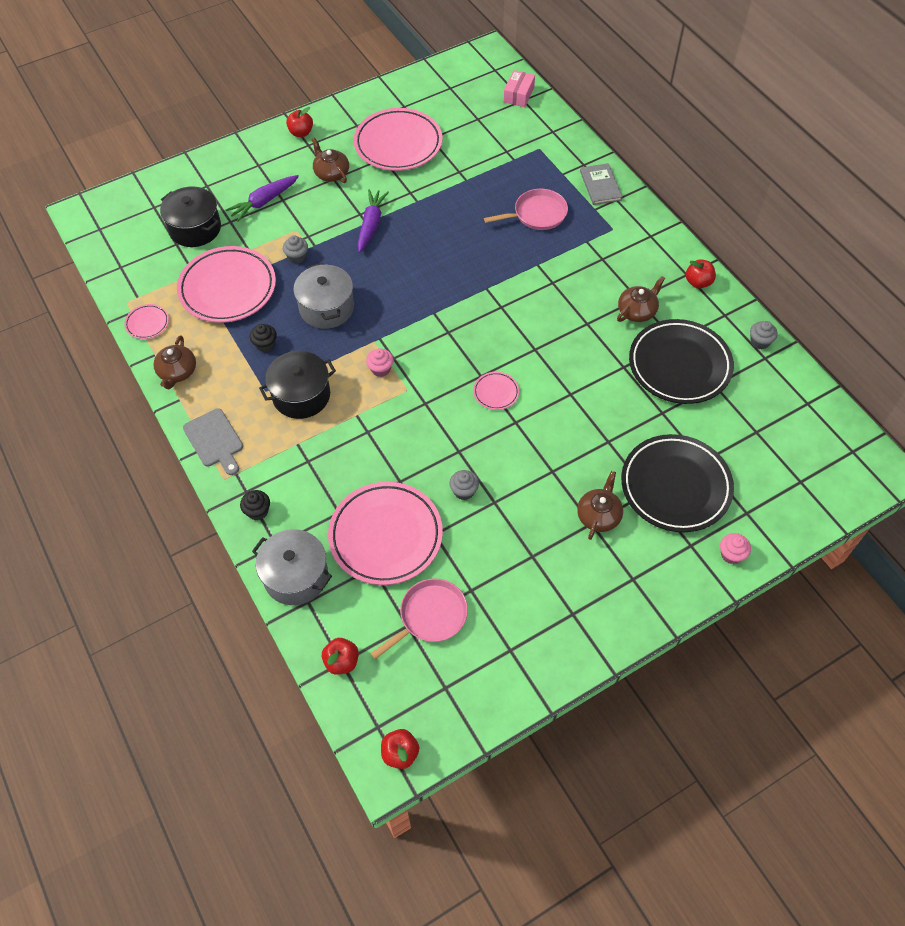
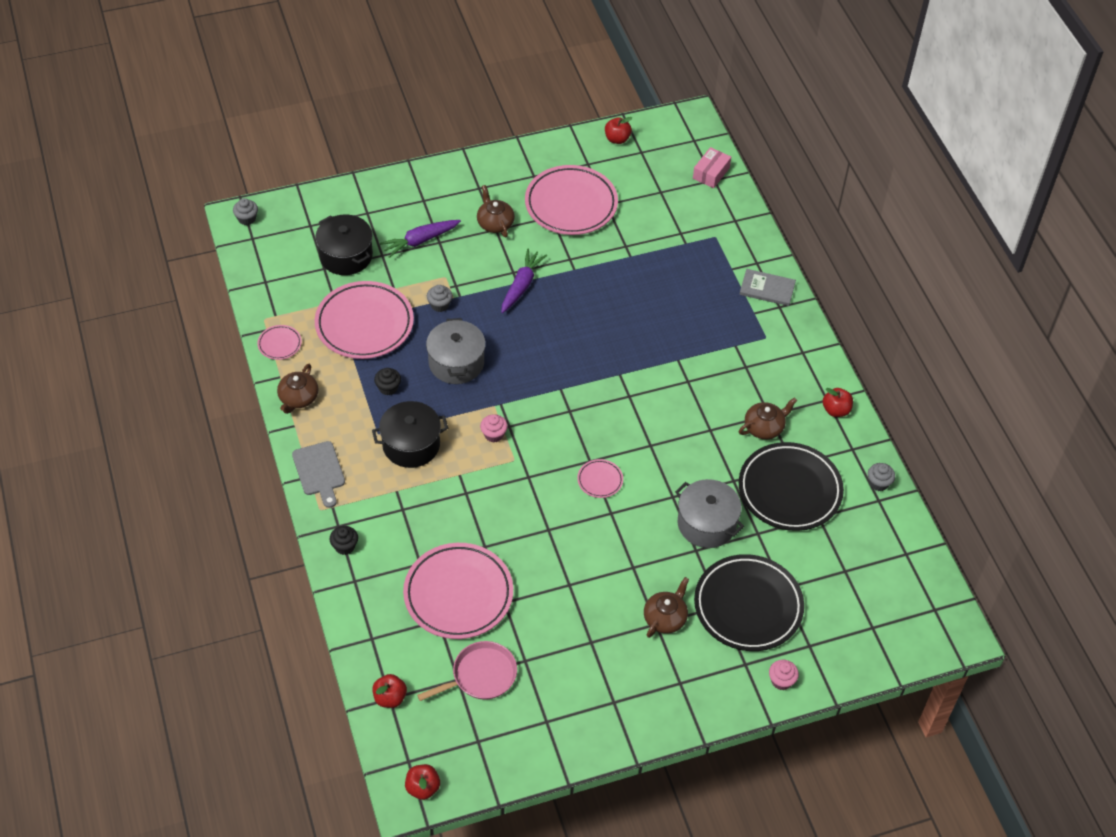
camera: 10 degrees right, 5 degrees down
(296, 576) = (366, 613): grey pot -> grey pot (706, 524)
(301, 133) = (475, 173): red apple -> red apple (617, 139)
(464, 491) = (543, 568): grey cupcake -> grey cupcake (247, 219)
(537, 214) = (693, 307): pink pan -> none
(600, 185) = (767, 289): grey book -> grey book turned 75 degrees counterclockwise

